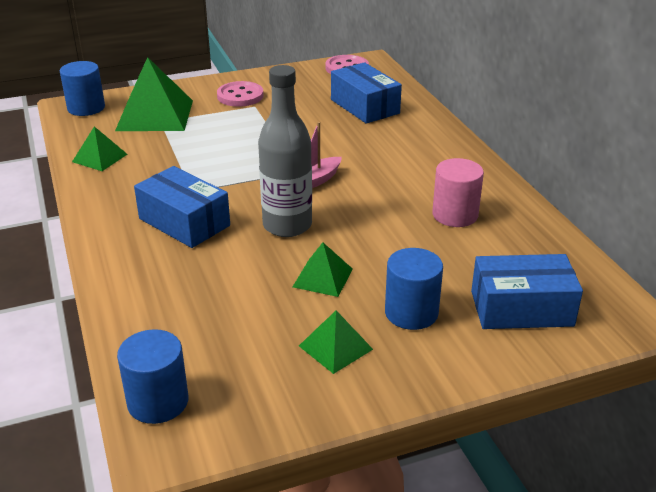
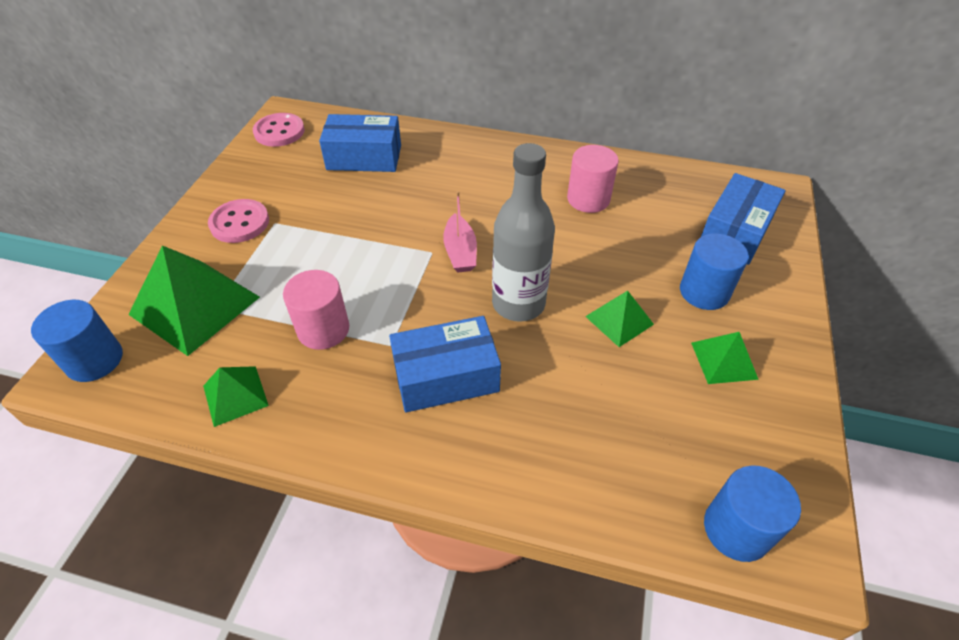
camera: 55 degrees left, 15 degrees up
(179, 162) = (323, 329): none -> pink cylinder

